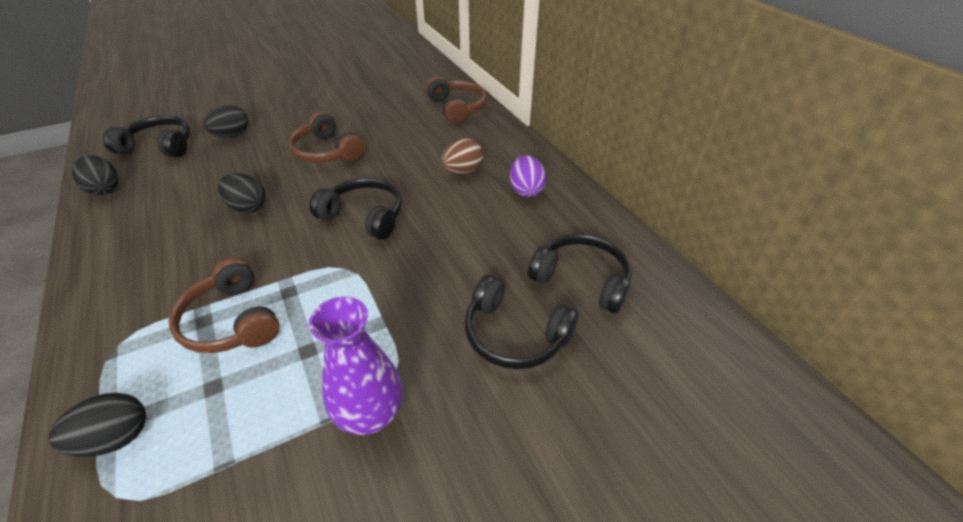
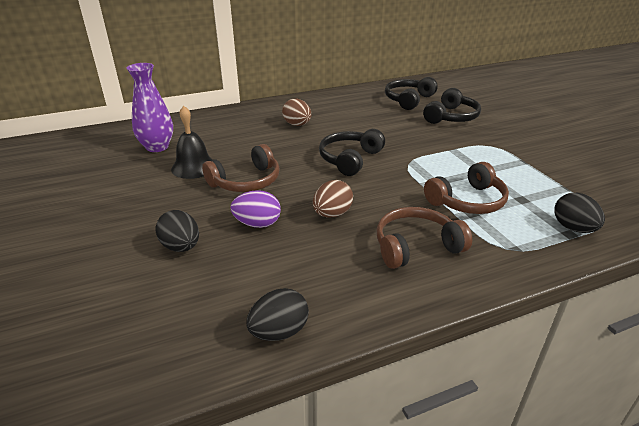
camera: 85 degrees left, 10 degrees down
(159, 146) = (180, 308): black headphones -> none
(247, 207) = (332, 214): black egg -> brown egg
(361, 121) = (194, 167): none -> black bell
(371, 415) = (515, 151): purple vase -> purple vase (157, 147)
(457, 108) = (195, 124): brown headphones -> brown headphones (416, 246)
(526, 190) = (325, 107): purple egg -> purple egg (257, 224)

